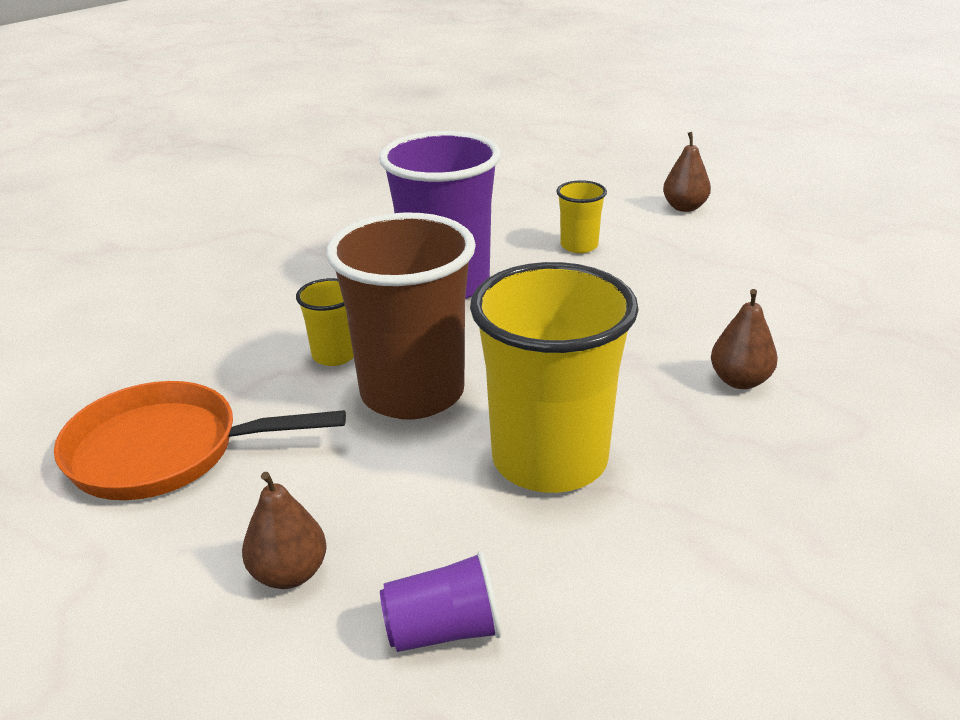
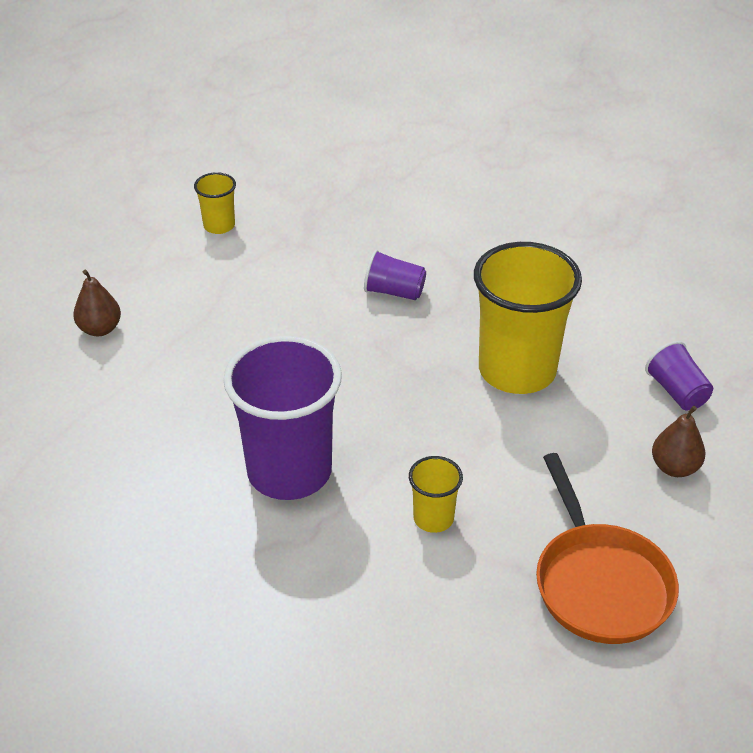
camera: 105 degrees left, 10 degrees up
(412, 393) = (469, 455): brown cup -> none
(579, 246) = (194, 392): yellow cup -> yellow cup (219, 226)
(740, 381) = (394, 292): brown pear -> purple cup

